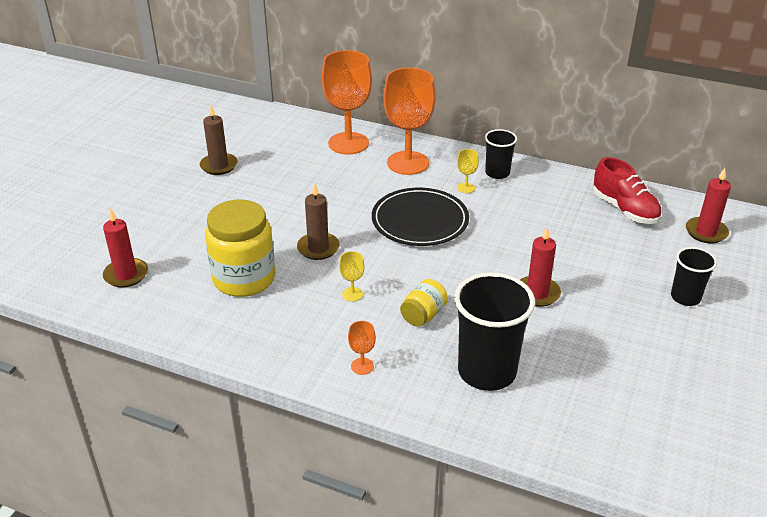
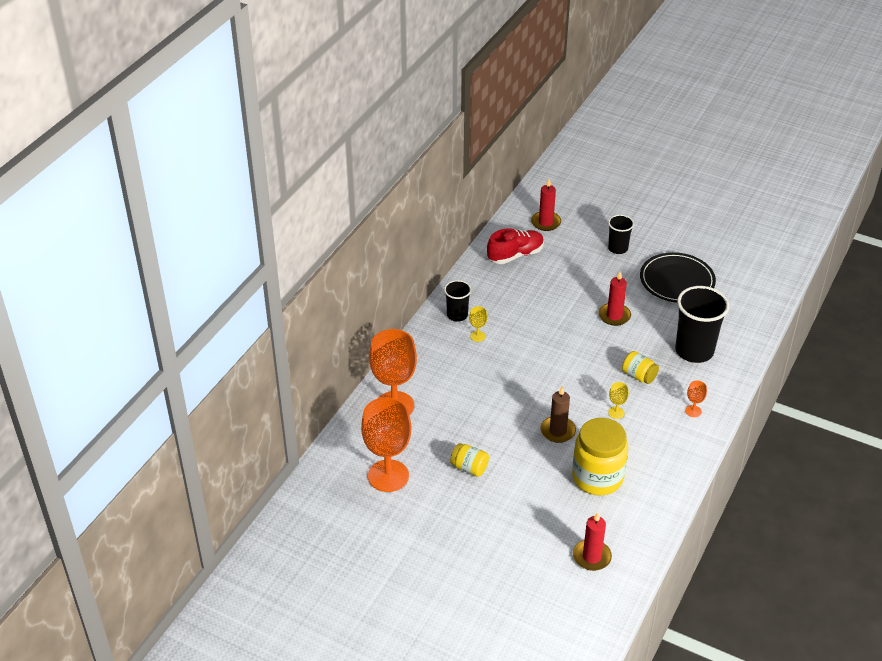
camera: 85 degrees left, 5 degrees up
(219, 166) = (422, 501): brown candle -> none
(262, 190) = (469, 468): none -> yellow jar
(408, 163) = (434, 368): orange goblet -> orange goblet (388, 476)
(420, 221) = (523, 368): black plate -> black plate (677, 281)

